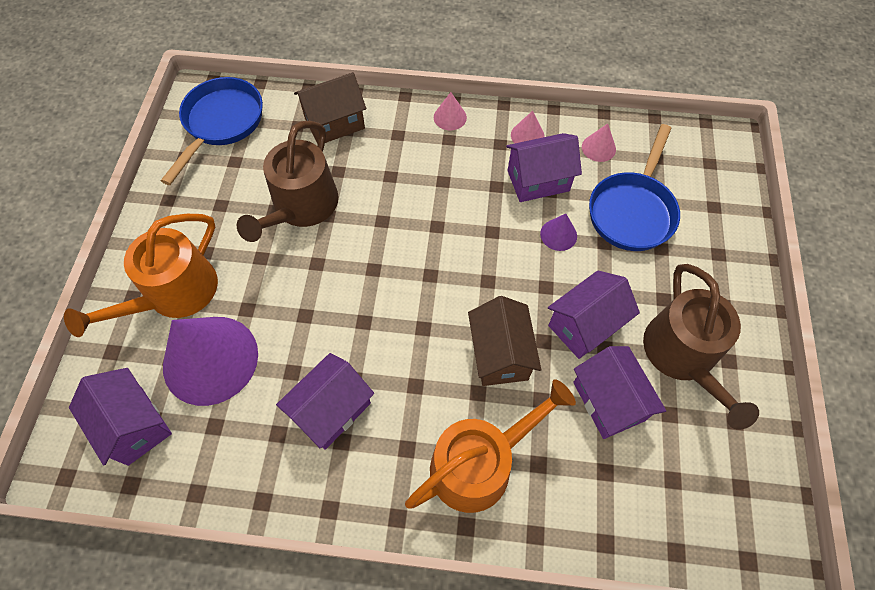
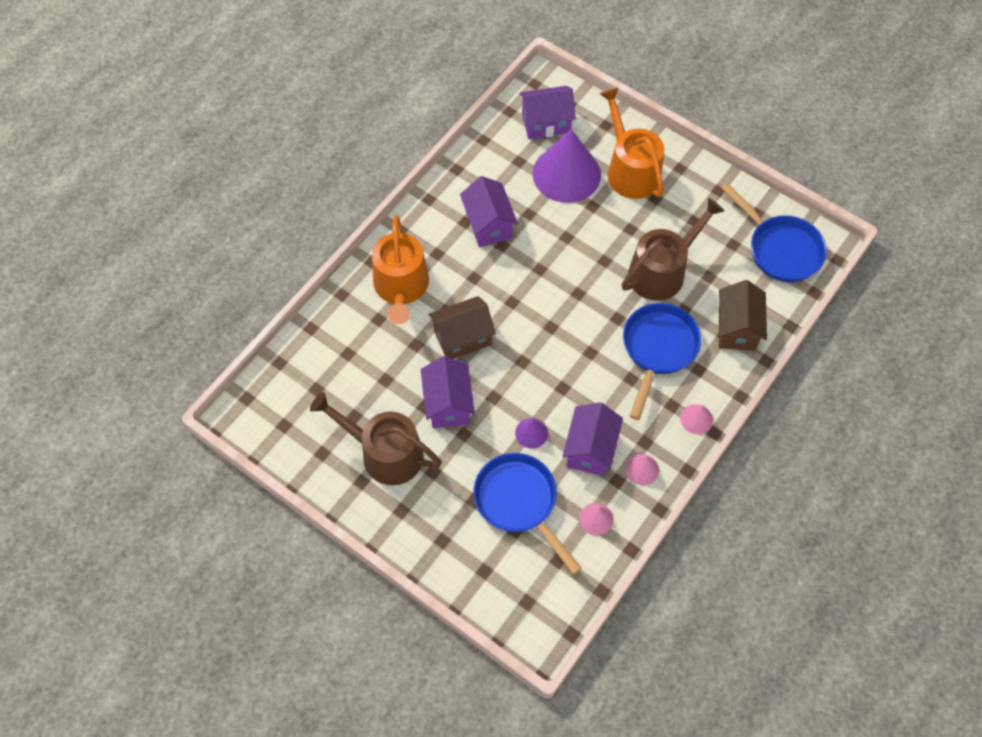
camera: 120 degrees right, 0 degrees up
(301, 207) = (662, 271): brown watering can -> brown watering can turned 90 degrees clockwise
(397, 173) = (658, 349): none -> blue pan
(500, 354) = (462, 338): brown house -> brown house turned 45 degrees counterclockwise
(608, 401) = (387, 384): purple house -> none

